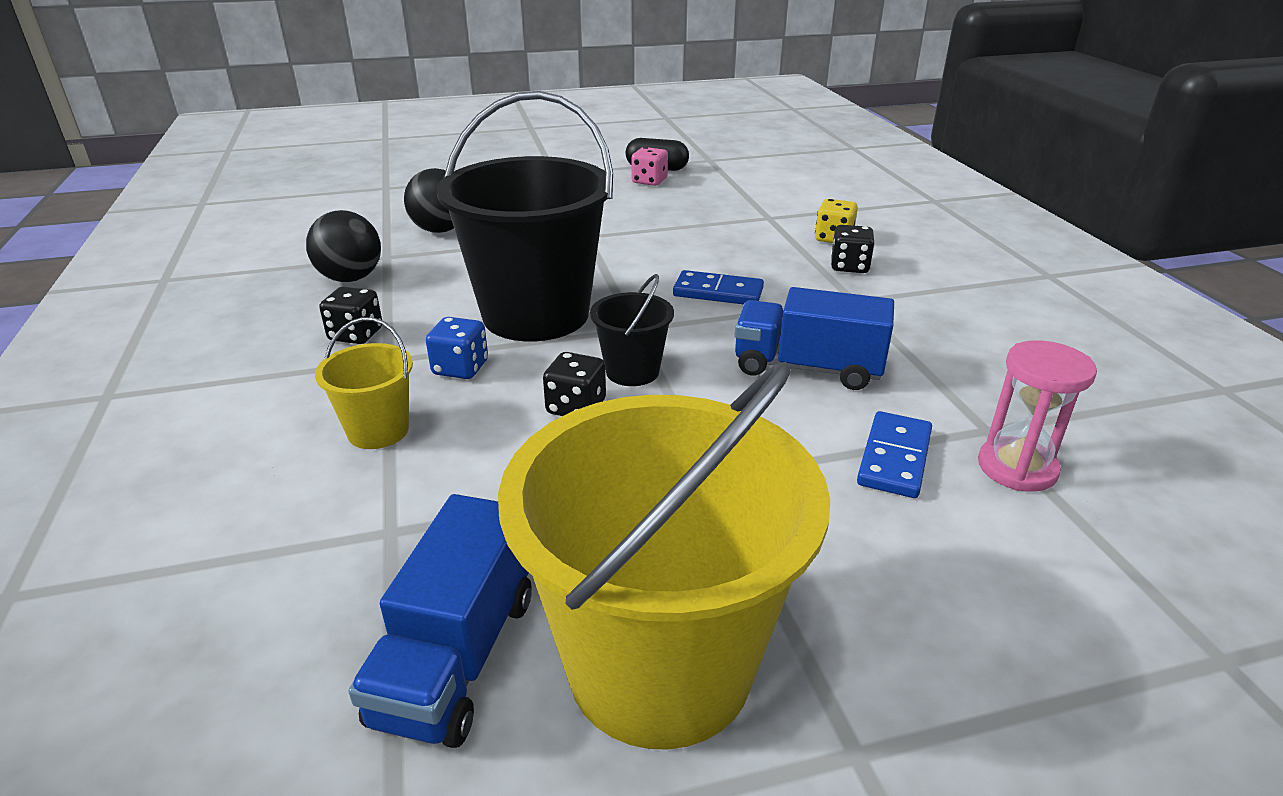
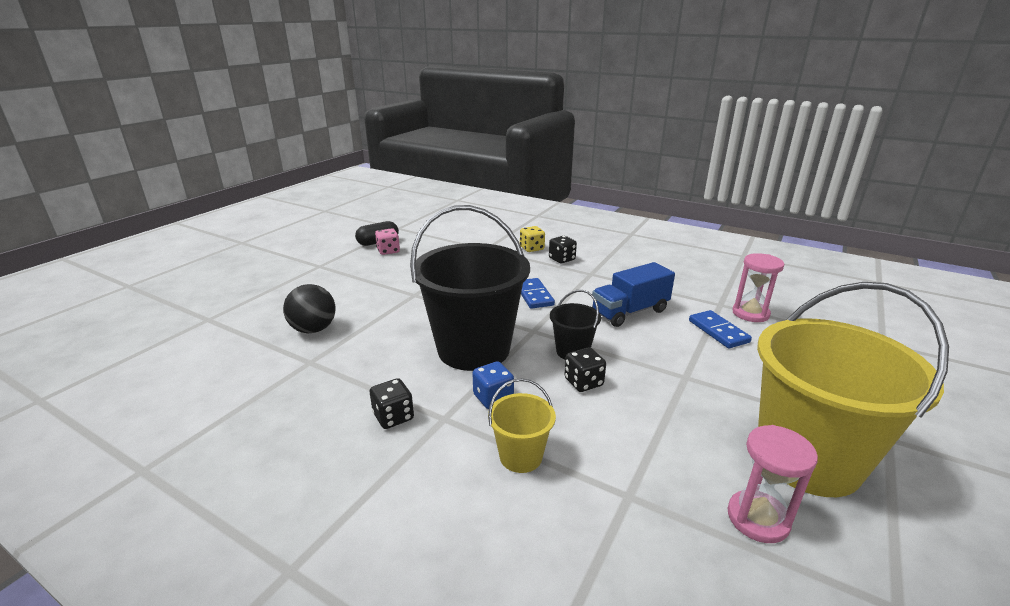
camera: 45 degrees left, 5 degrees down
(350, 278) = (313, 387): black ball -> none
(457, 657) = (758, 518): blue truck -> pink hourglass
(718, 292) = (534, 295): blue domino -> blue domino turned 75 degrees counterclockwise

